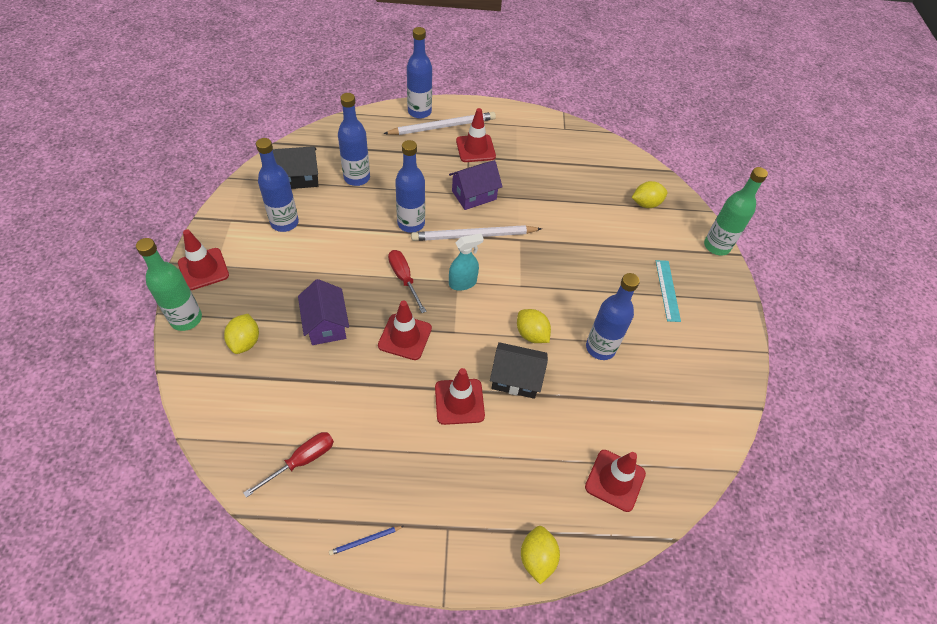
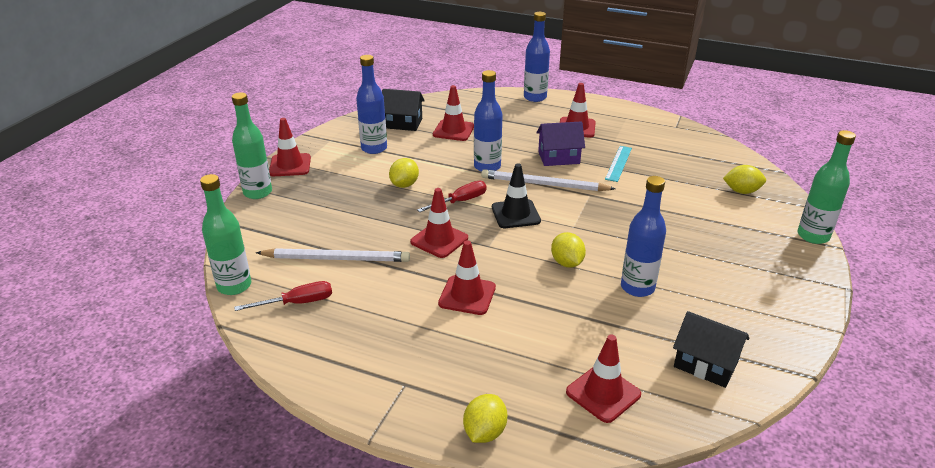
camera: 25 degrees right, 20 degrees down
(225, 458) = (234, 286): none -> green bottle
(245, 342) = (296, 216): yellow lemon -> yellow lemon (404, 185)
(326, 324) = (372, 218): purple house -> none
(357, 178) = (453, 130): blue bottle -> red traffic cone
(365, 540) = (321, 372): blue pencil -> none
(404, 279) = (460, 201): red screwdriver -> red screwdriver turned 60 degrees clockwise
(442, 126) = (552, 109): white pencil -> white pencil (336, 258)
(463, 283) = (515, 214): turquoise spray bottle -> black traffic cone
(516, 378) = (533, 291): black house -> black house (705, 364)
(667, 290) = (737, 259): turquoise ruler -> turquoise ruler (618, 163)

